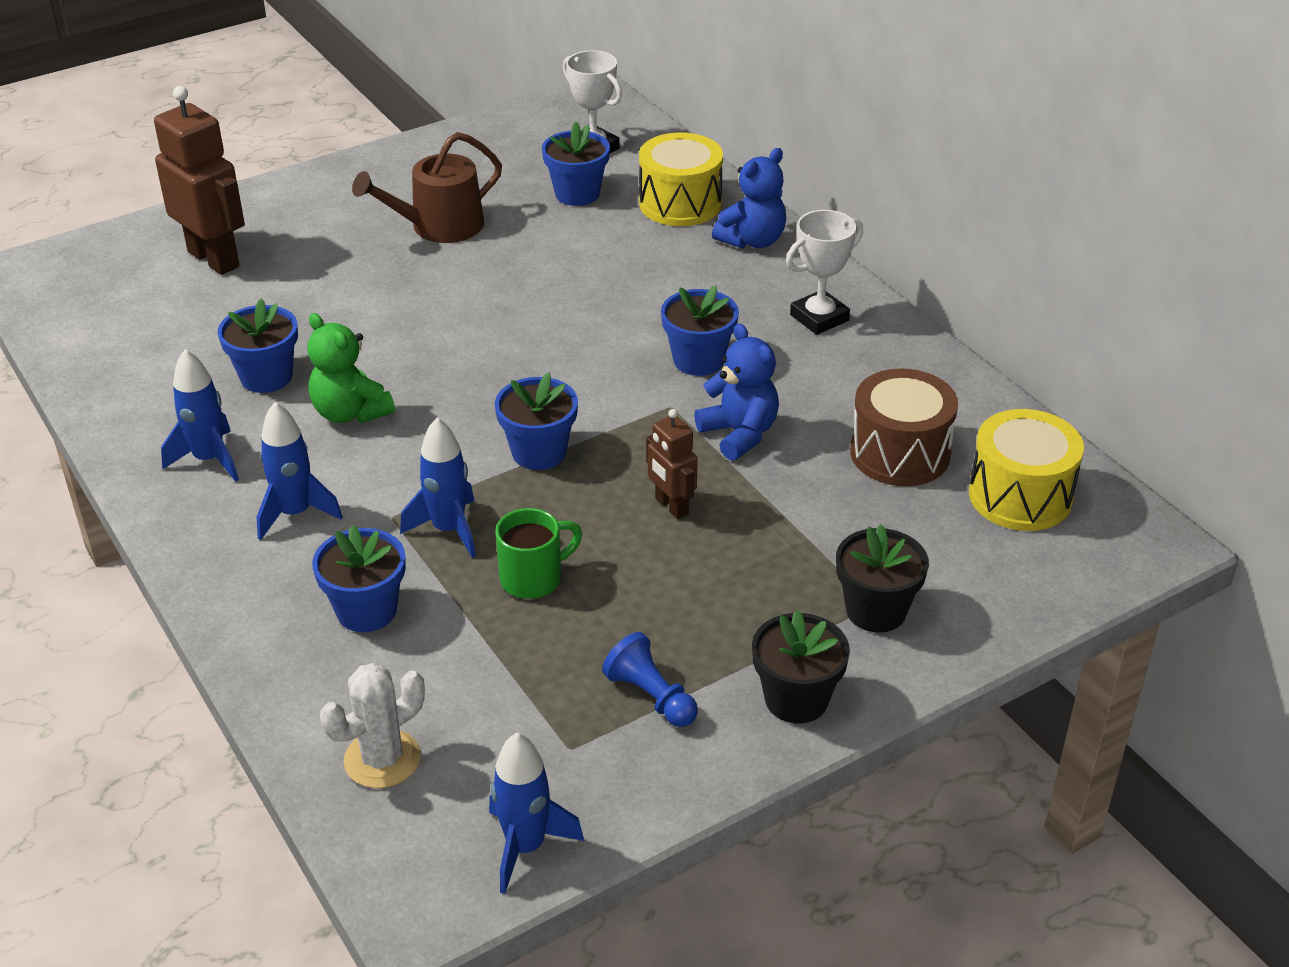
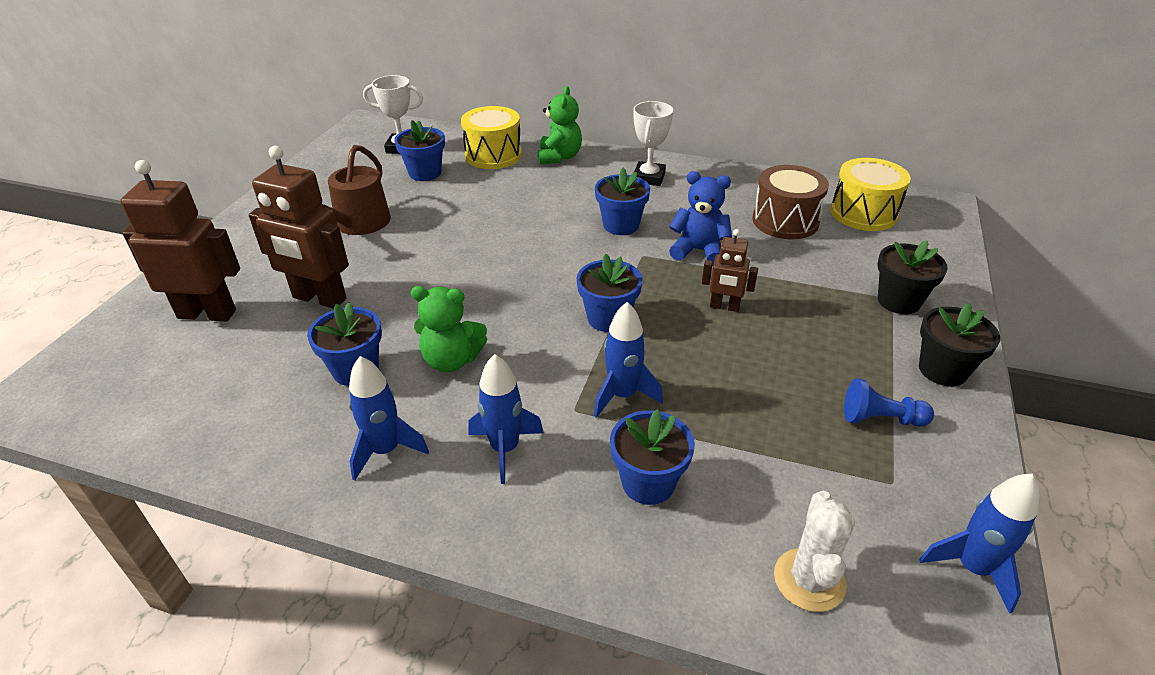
camera: 40 degrees left, 0 degrees up
(314, 291) = (319, 299): none -> brown robot
(533, 578) = (715, 393): green mug -> none
(752, 241) = (559, 157): blue teddy bear -> green teddy bear

